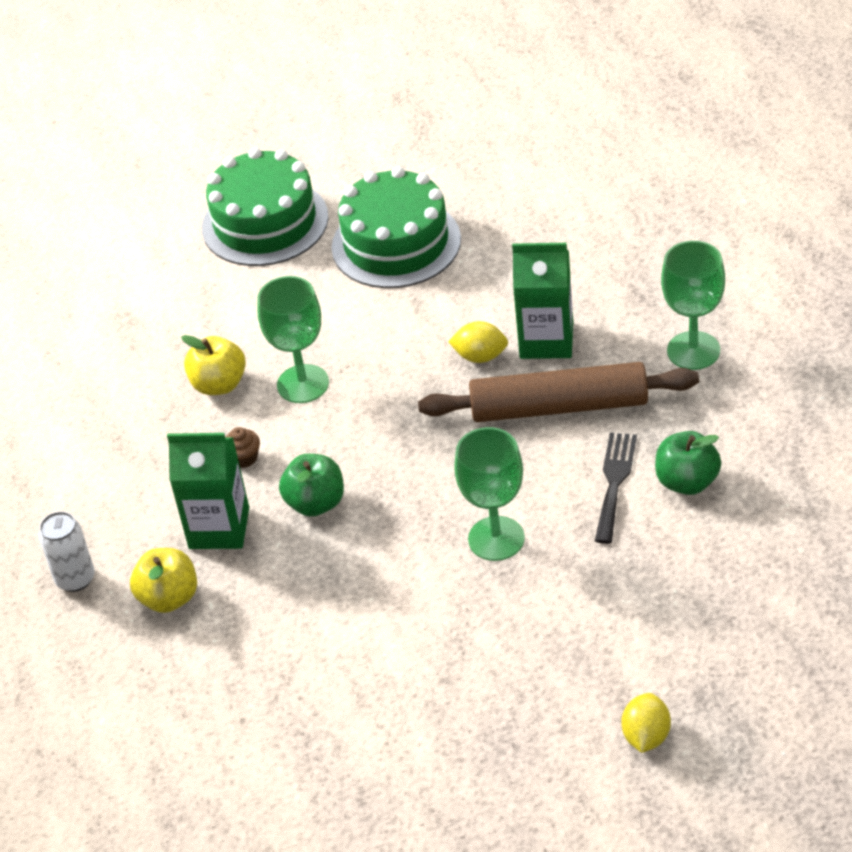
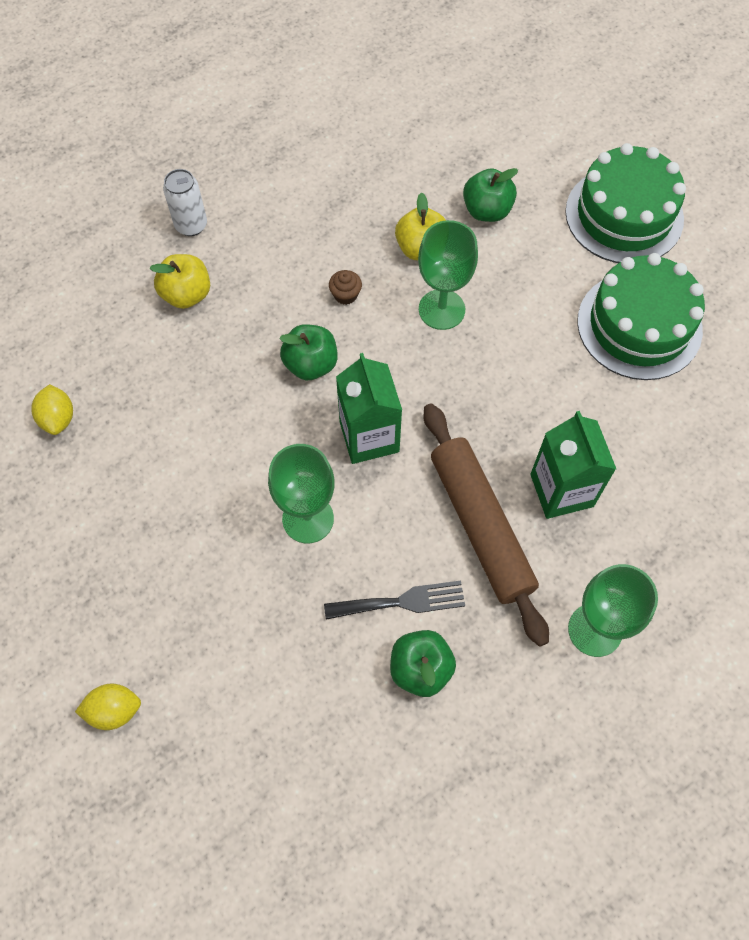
camera: 65 degrees right, 20 degrees up
(201, 322) = (487, 210): none -> green apple
(219, 528) = (266, 303): green carton -> green carton (369, 436)
(480, 356) = (521, 439): yellow lemon -> yellow lemon (58, 418)

